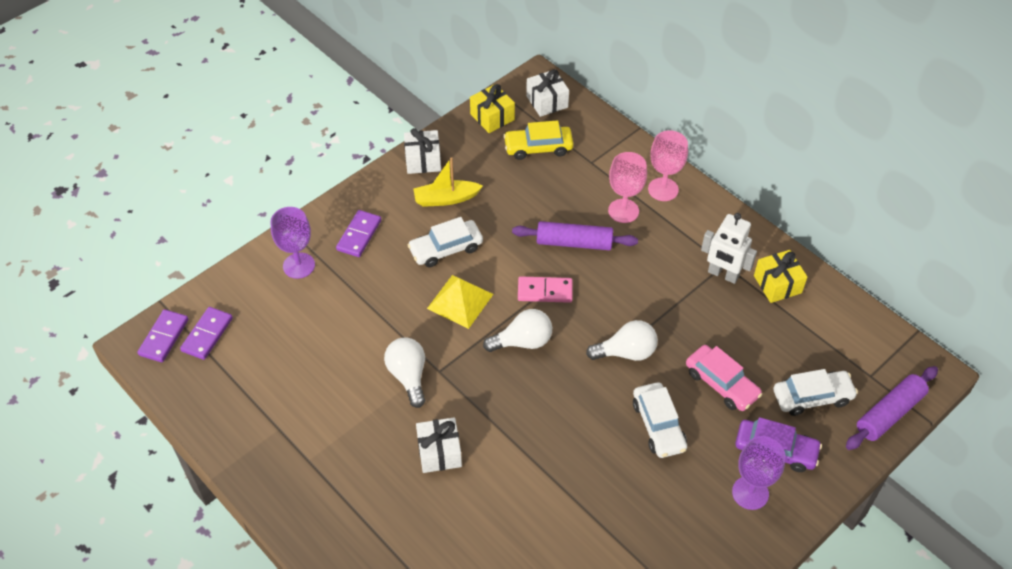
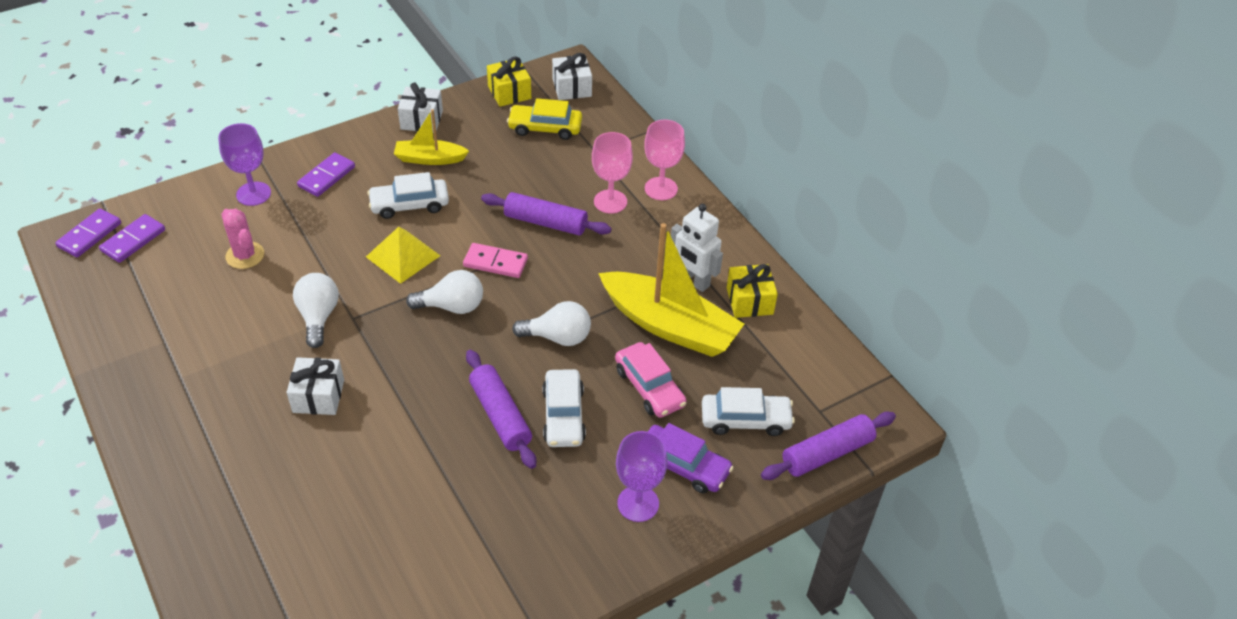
camera: 10 degrees right, 5 degrees down
(317, 329) = (245, 255): none -> pink cactus
(604, 436) = (500, 415): none -> purple rolling pin
(718, 321) = (669, 325): none -> yellow boat

